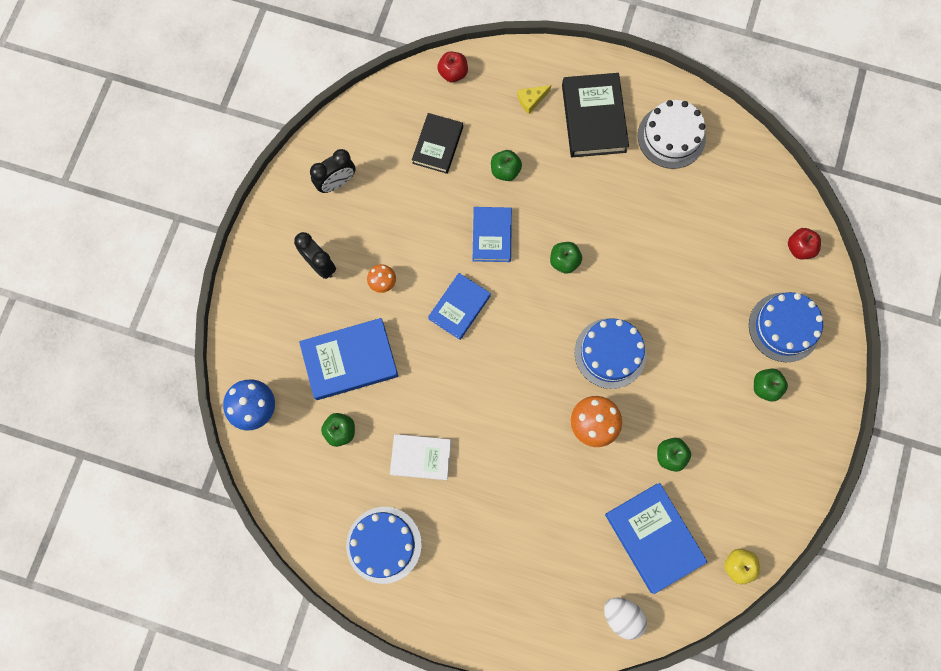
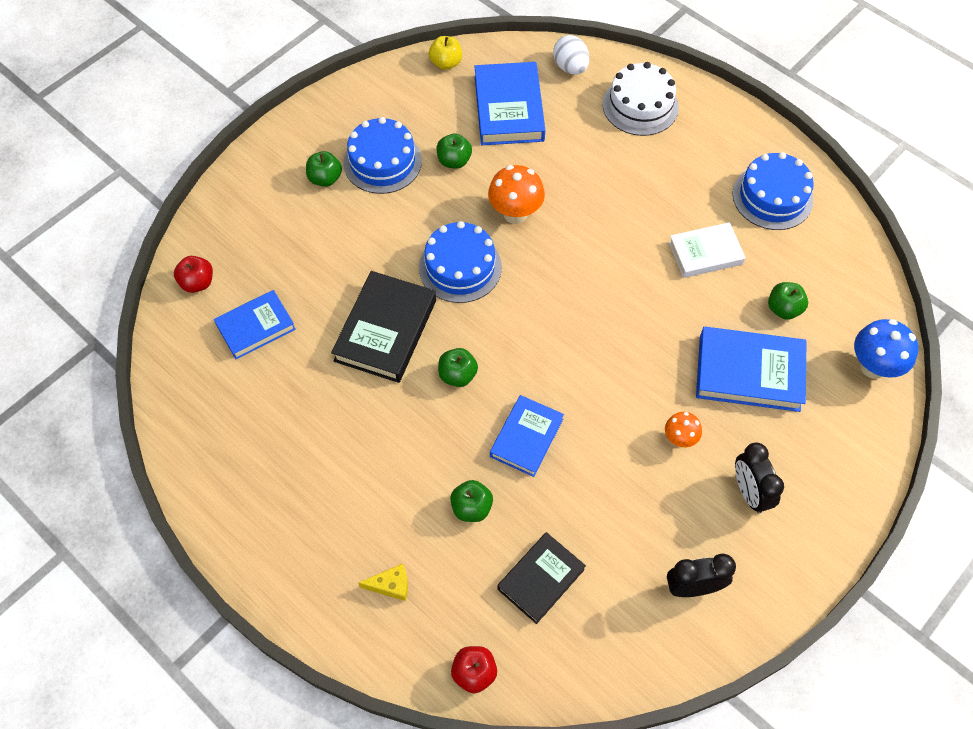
camera: 155 degrees left, 15 degrees down
(421, 457) = (705, 253): white book -> white book turned 45 degrees counterclockwise
(459, 307) = (601, 376): blue book -> blue book (256, 327)
(593, 118) = (326, 525): black book -> black book (385, 330)
(671, 136) = (249, 460): white cake -> white cake (640, 106)
(784, 327) = (269, 220): blue cake -> blue cake (382, 162)

